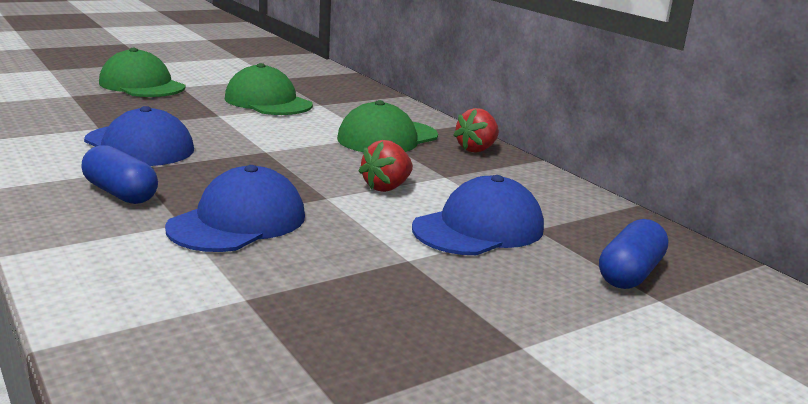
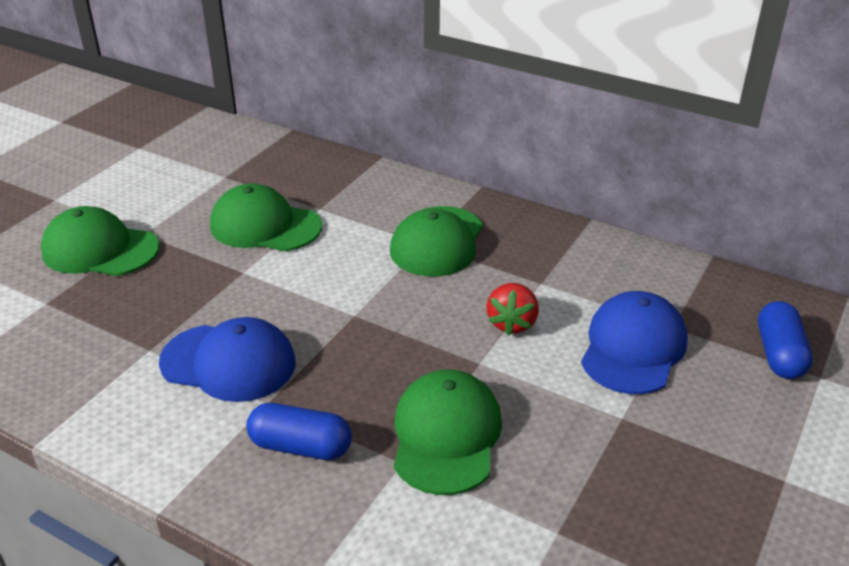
camera: 25 degrees left, 15 degrees up
(238, 222) = (446, 435): blue cap -> green cap
(476, 149) = (527, 227): red strawberry -> none

